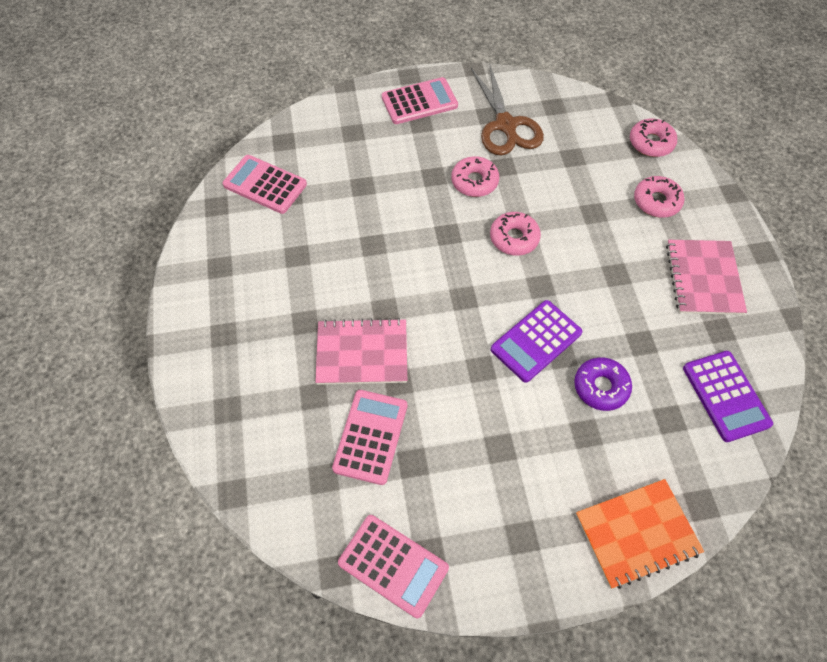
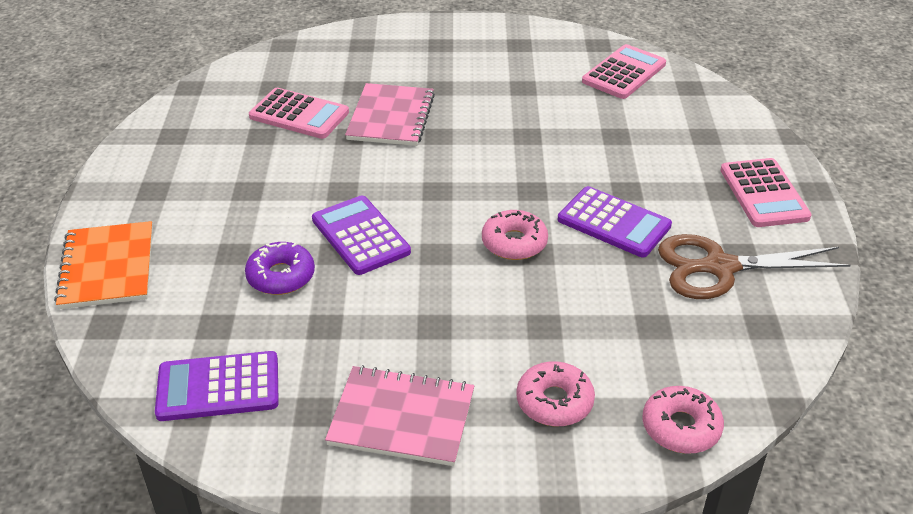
camera: 100 degrees right, 20 degrees down
(393, 565) = (175, 116): pink calculator -> none
(474, 181) = (614, 223): pink donut -> purple calculator

